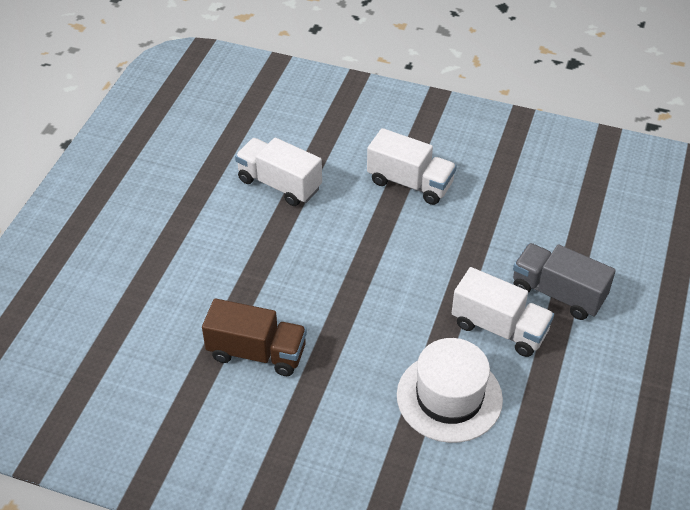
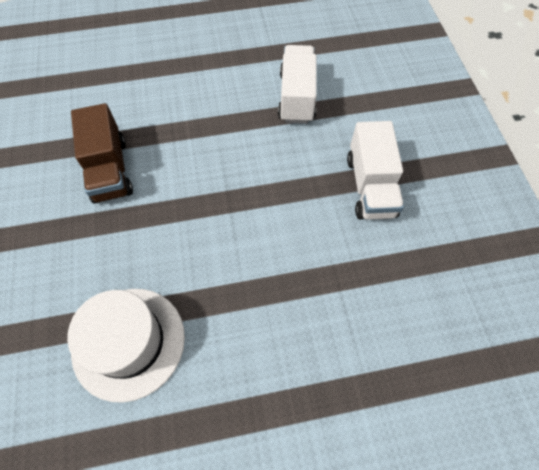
camera: 60 degrees right, 15 degrees up
(499, 328) = (238, 350): white truck -> none
(558, 293) = (319, 390): grey truck -> none

